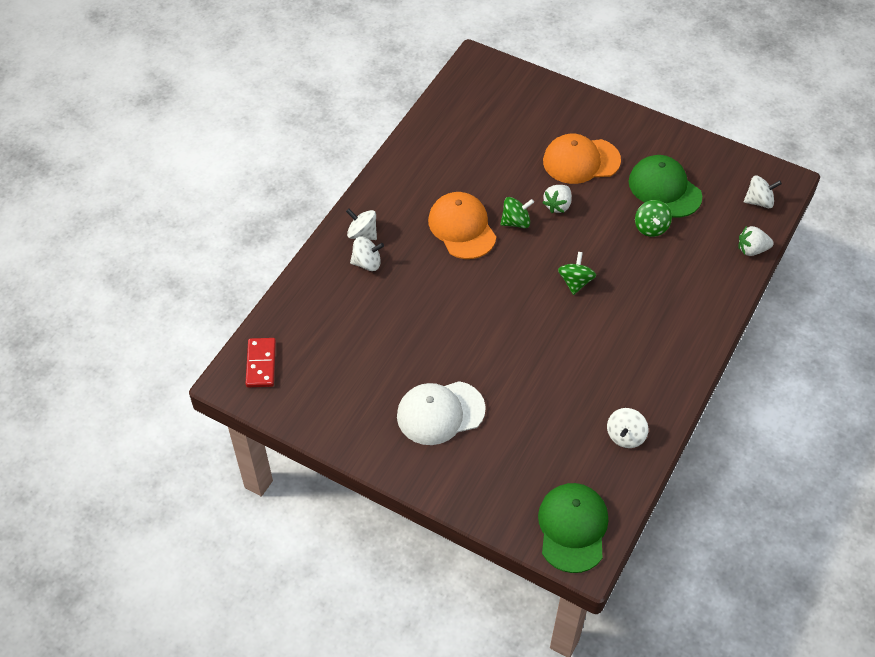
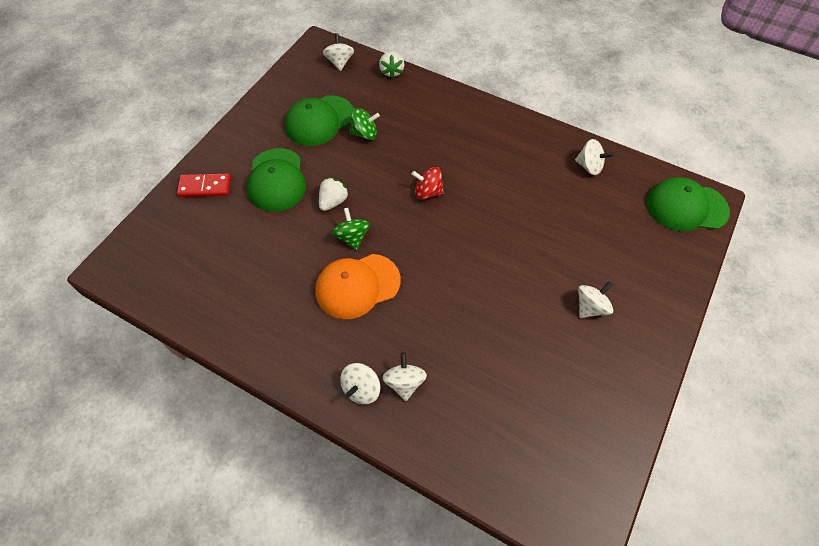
camera: 90 degrees left, 5 degrees up
(261, 364) = (556, 499): red domino -> red domino (205, 187)
(440, 413) = (590, 307): white cap -> white spinning top
(557, 205) = (333, 201): white strawberry -> white strawberry turned 90 degrees counterclockwise
(575, 282) = (428, 192): green spinning top -> red spinning top
(581, 161) = (276, 180): orange cap -> green cap

